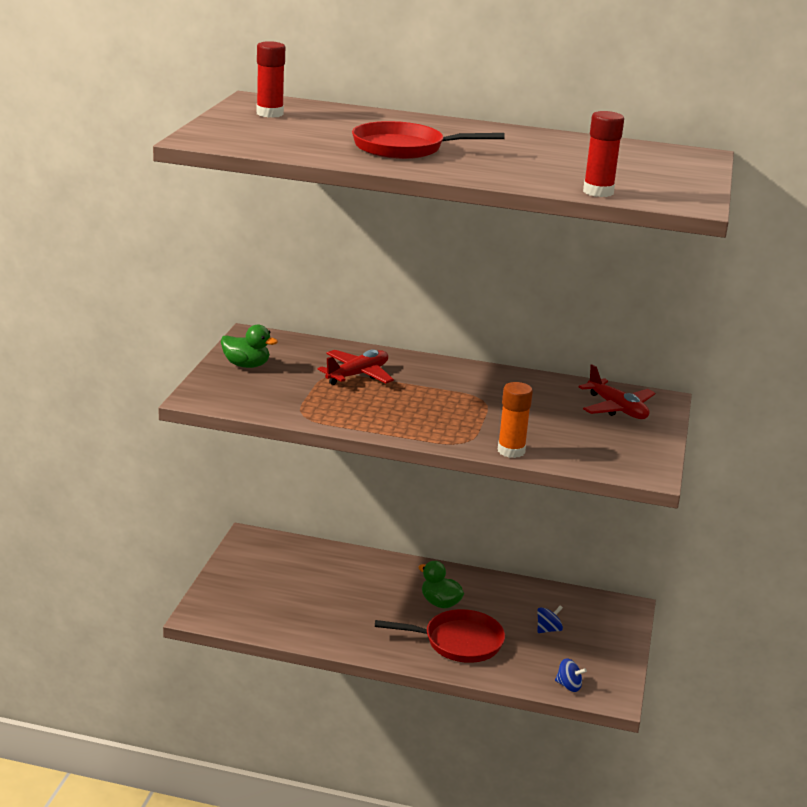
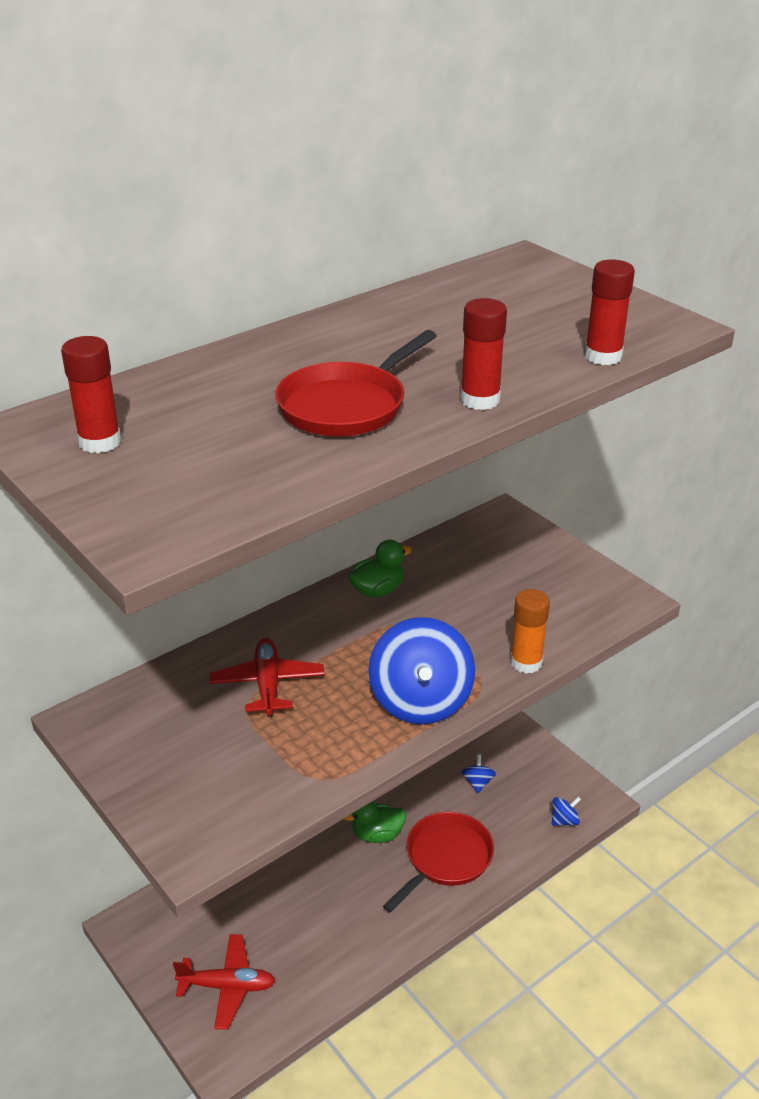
camera: 50 degrees left, 10 degrees up
(246, 365) = (152, 764): green duck -> green duck (378, 590)
(416, 426) = (421, 701): none -> blue spinning top
(473, 173) = (480, 400): none -> red glue stick
(617, 408) = (499, 550): red plane -> red plane (227, 986)

